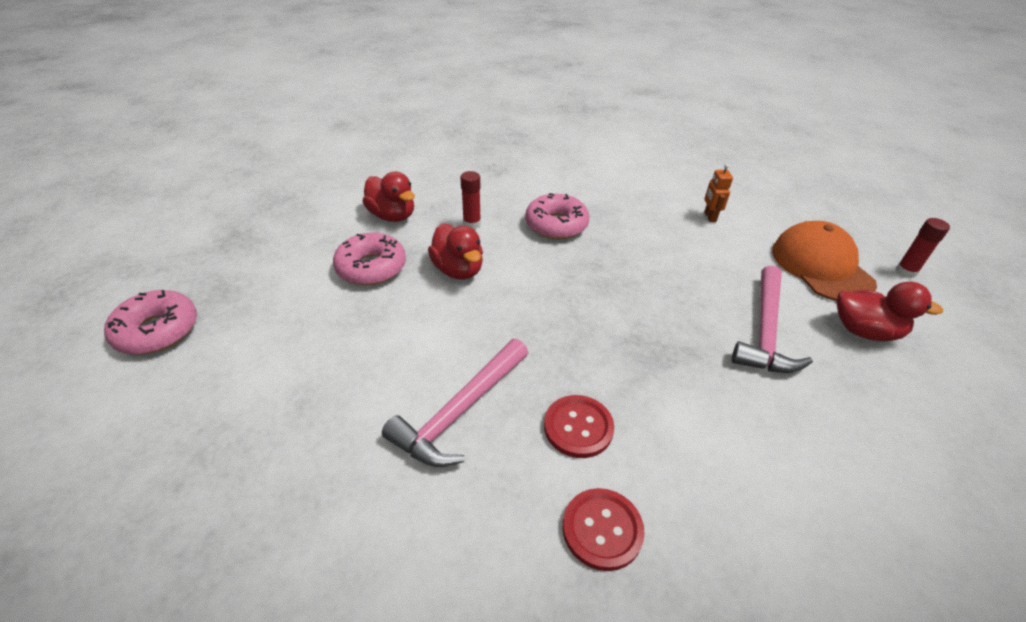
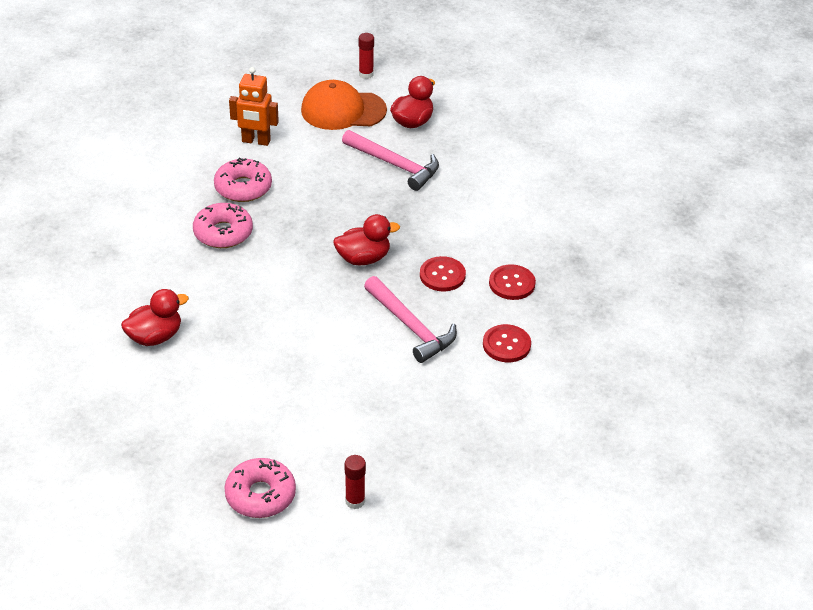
camera: 75 degrees left, 0 degrees up
(371, 267) = (232, 358): pink donut -> pink donut (243, 187)
(452, 551) = (506, 345): none -> red button
(458, 270) = (259, 304): red duck -> red duck (363, 258)
(472, 223) = (195, 285): red glue stick -> red glue stick (355, 501)
(709, 217) = (256, 141): orange robot -> orange robot, size x1.67

